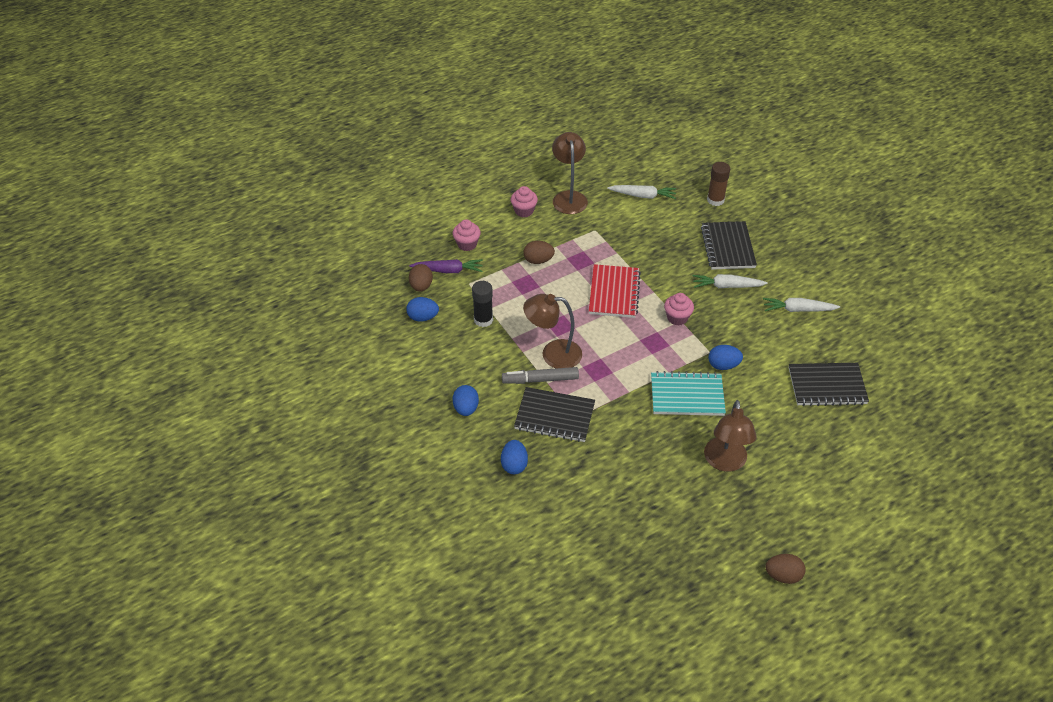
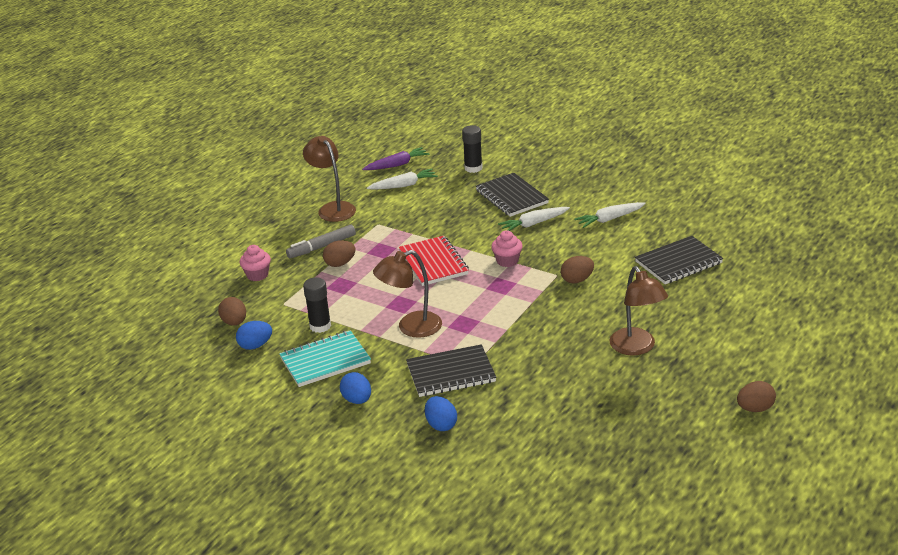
camera: 25 degrees left, 15 degrees down
(448, 270) = (254, 301): purple carrot -> purple carrot (397, 165)
(524, 211) = (296, 232): pink cupcake -> none
(540, 380) = (414, 351): grey marker -> grey marker (322, 247)
(687, 395) = (562, 313): turquoise notebook -> turquoise notebook (325, 361)
(715, 200) = (473, 168): brown glue stick -> black glue stick
(723, 365) = (577, 280): blue egg -> brown egg

